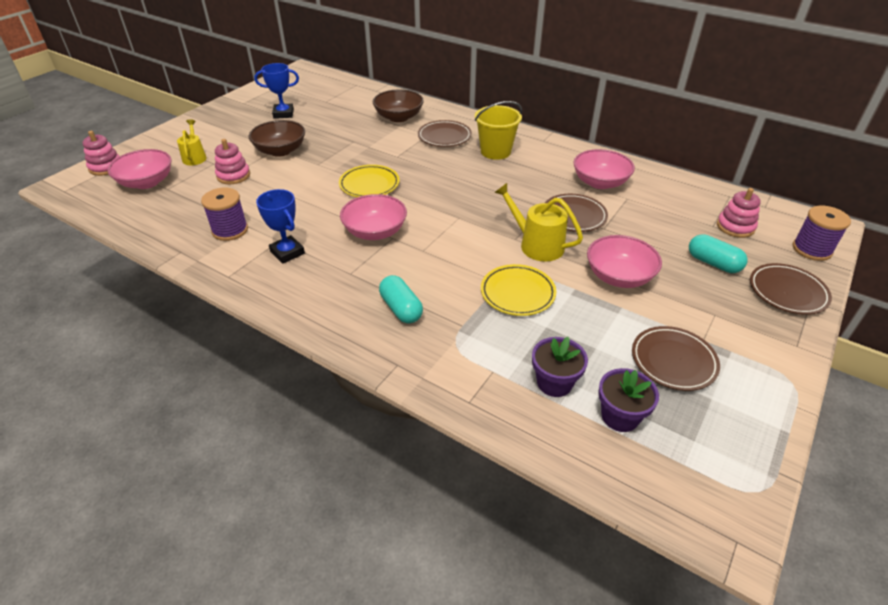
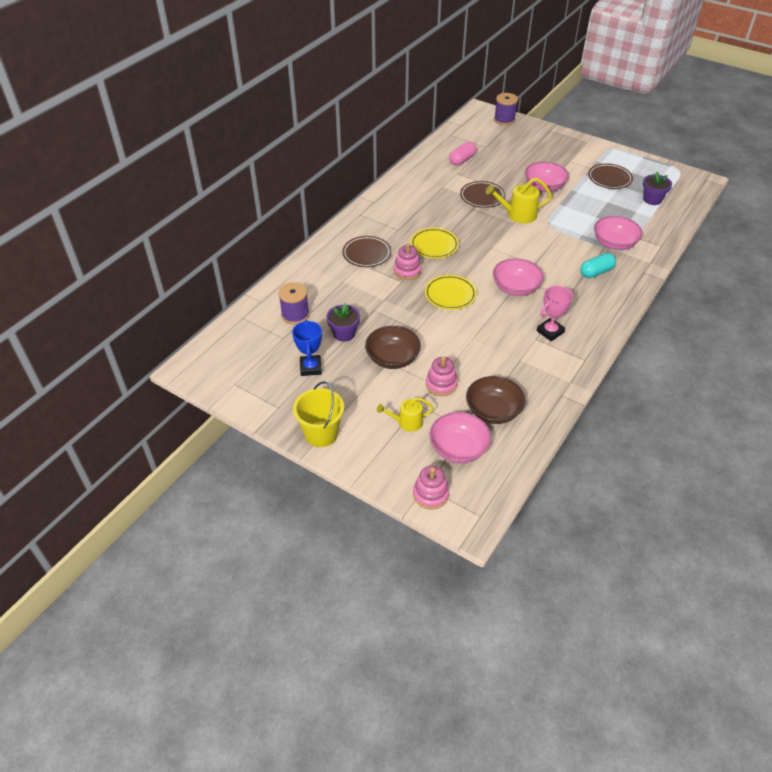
camera: 90 degrees left, 5 degrees up
(230, 230) = (527, 370): purple spool -> purple spool (295, 315)
(287, 252) = (550, 332): blue trophy -> pink trophy
(399, 117) = (326, 283): brown bowl -> brown bowl (493, 411)
(495, 151) = (393, 227): yellow bucket -> yellow bucket (321, 434)
(517, 293) = (569, 225): yellow plate -> yellow plate (434, 246)
(537, 245) = (518, 214): yellow watering can -> yellow watering can turned 45 degrees clockwise
(554, 383) = (637, 217): purple flower pot -> purple flower pot (344, 333)
(600, 182) = (437, 182): pink bowl -> pink bowl (614, 243)
(664, 203) = (462, 160): none -> pink capsule
(713, 263) = (524, 153): turquoise capsule -> none
(735, 227) = (485, 139): pink stacking toy -> pink stacking toy (407, 271)
(787, 292) = (545, 135): brown plate -> none

